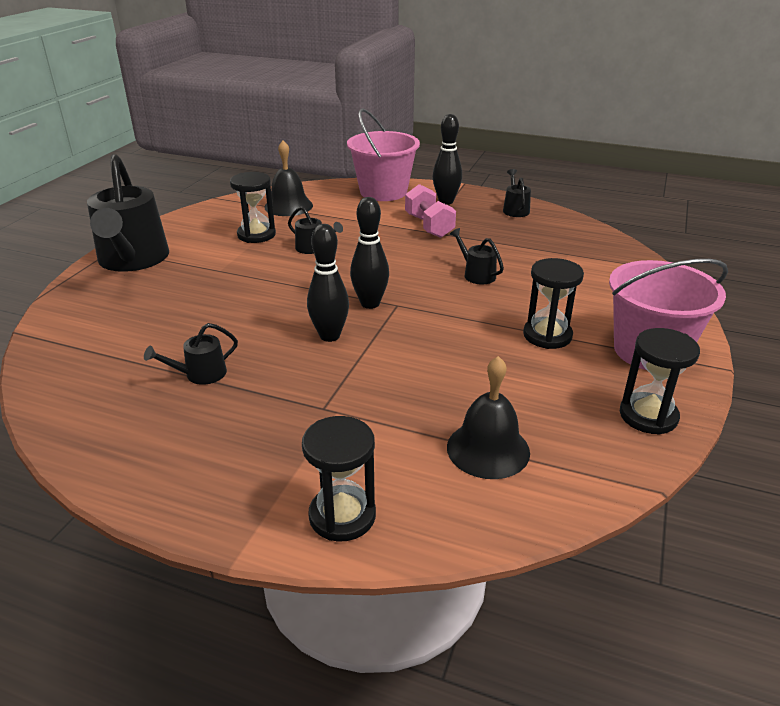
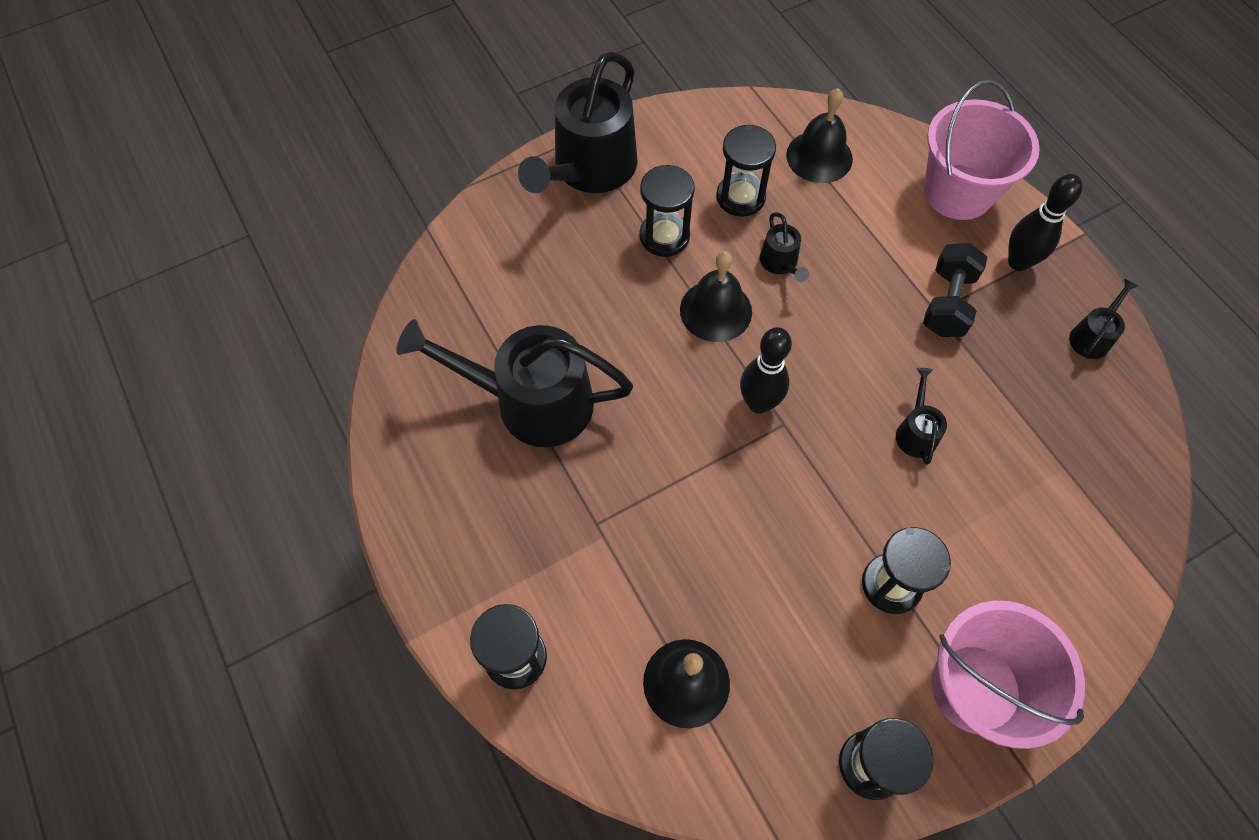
camera: 40 degrees right, 30 degrees up
(200, 374) = (532, 402): black watering can -> black watering can, size x2.28
(221, 266) = (664, 236): none -> black hourglass
(294, 280) = (716, 310): none -> black bell
(329, 336) = (679, 427): black bowling pin -> none
(429, 226) = (947, 303): pink dumbbell -> black dumbbell

